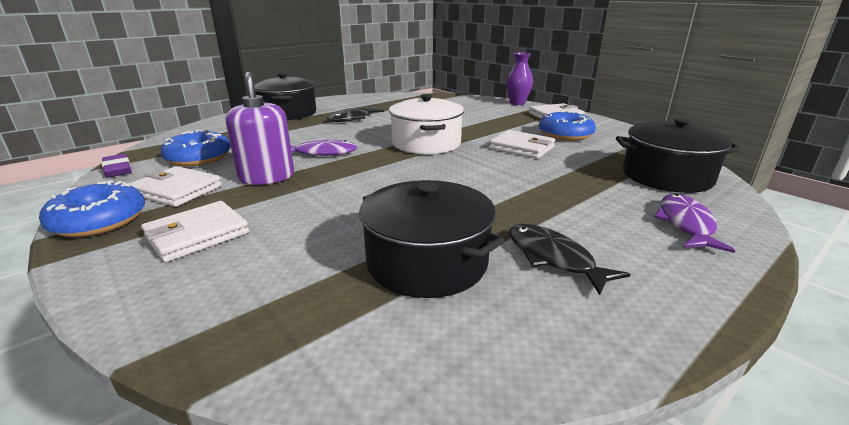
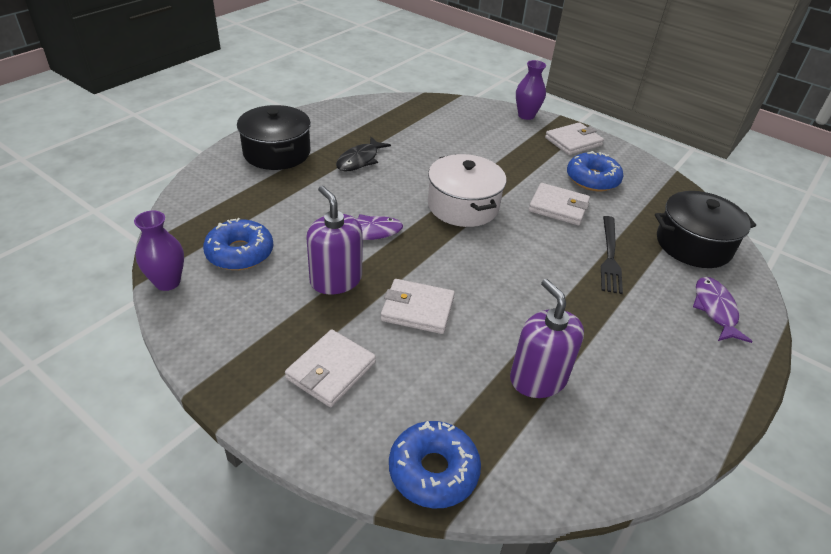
camera: 15 degrees left, 15 degrees up
(99, 221) = (224, 364): blue donut -> blue donut (433, 471)
(118, 170) = (167, 282): purple eraser -> purple vase
(177, 190) = (261, 310): white wallet -> white wallet (417, 309)
(427, 262) = (538, 378): black pot -> purple soap dispenser
(553, 258) = (628, 362): black fish -> none
(564, 179) = (610, 256): none -> black fork

